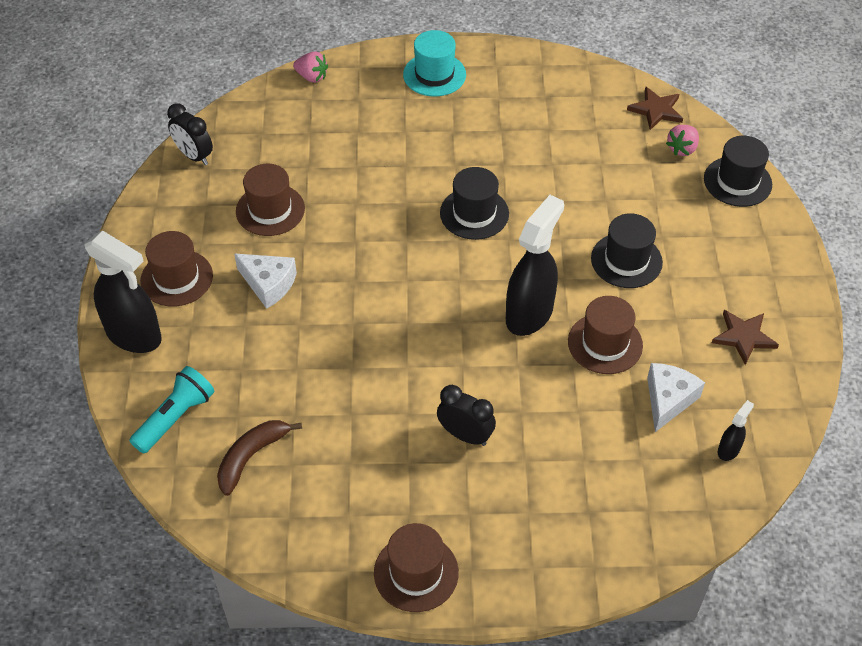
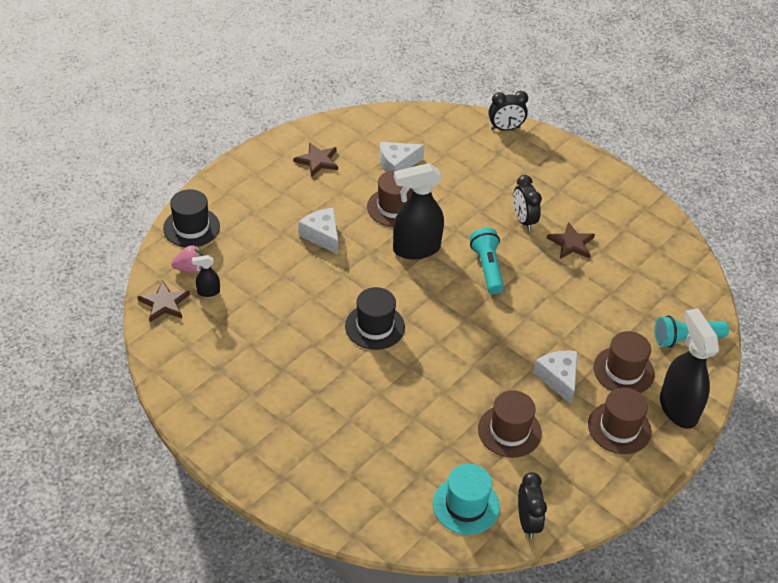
camera: 140 degrees left, 5 degrees down
(251, 457) = (655, 289): brown banana -> none
(312, 77) = (365, 526): pink strawberry -> none
(388, 446) = (571, 243): none -> brown star
(416, 572) = (611, 186): brown hat -> brown hat (623, 371)
(434, 75) = (270, 451): turquoise hat -> turquoise hat (466, 505)
(442, 347) = (487, 268): none -> turquoise flashlight
(623, 561) = (505, 128): none -> black clock
(626, 260) = (322, 235): black hat -> white cheese
(729, 450) = (397, 129): black spray bottle -> black spray bottle (208, 292)

